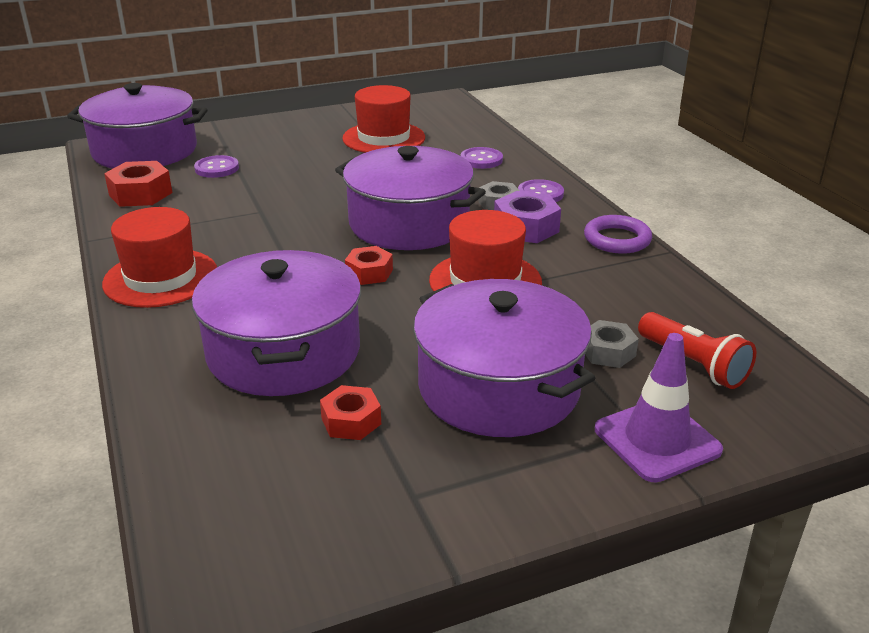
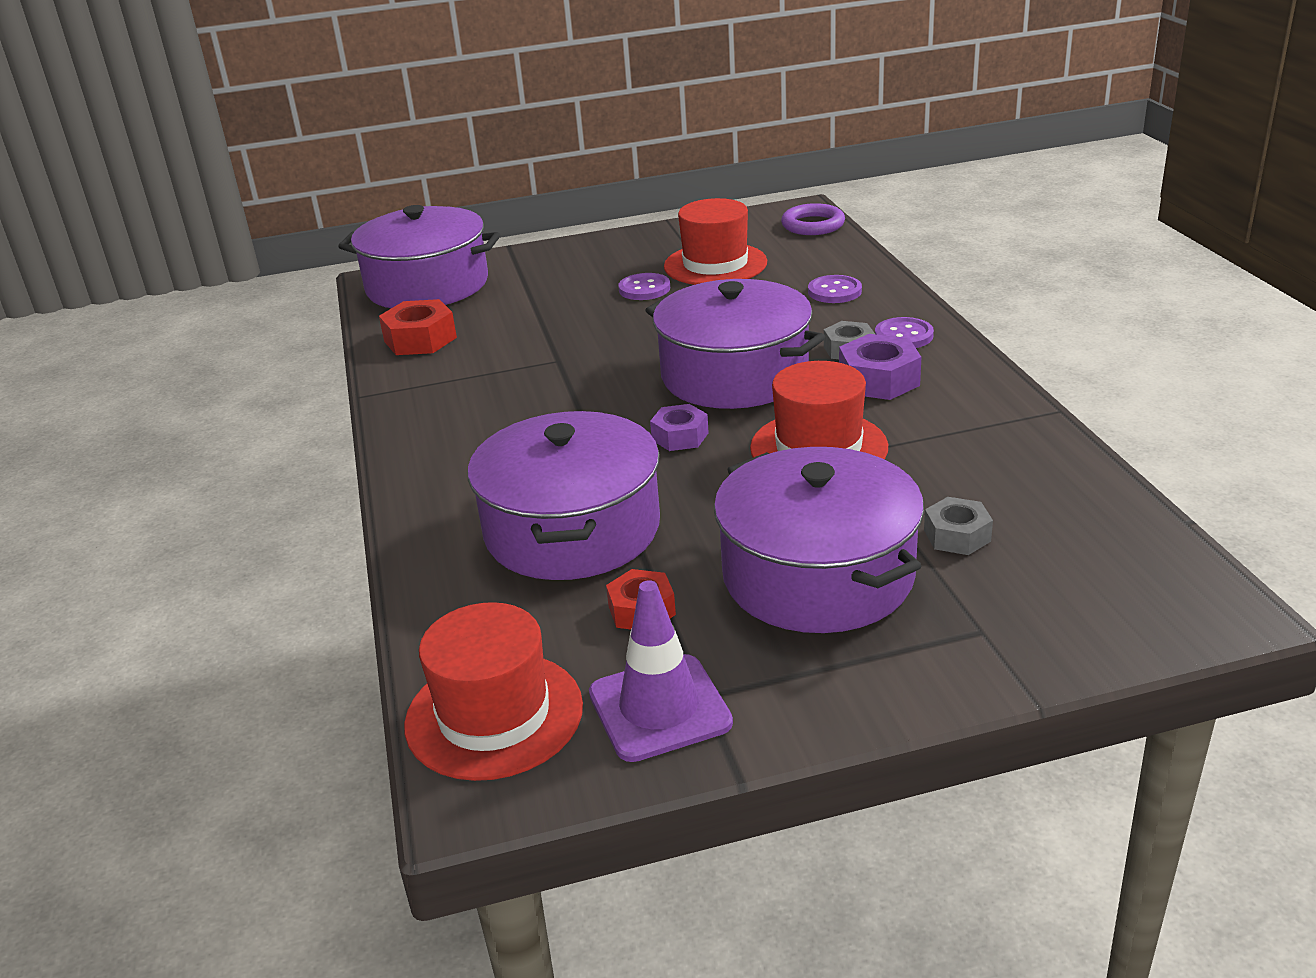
camera: 10 degrees right, 0 degrees up
(161, 278) = (439, 441): red hat -> red hat (494, 715)
(217, 168) = (510, 306): purple button -> purple button (644, 289)
(369, 273) = (680, 436): red nut -> purple nut
(617, 239) = (992, 395): purple ring -> purple ring (813, 225)
(657, 440) = (999, 641): purple traffic cone -> purple traffic cone (659, 708)
(693, 364) = (1061, 553): red flashlight -> none

